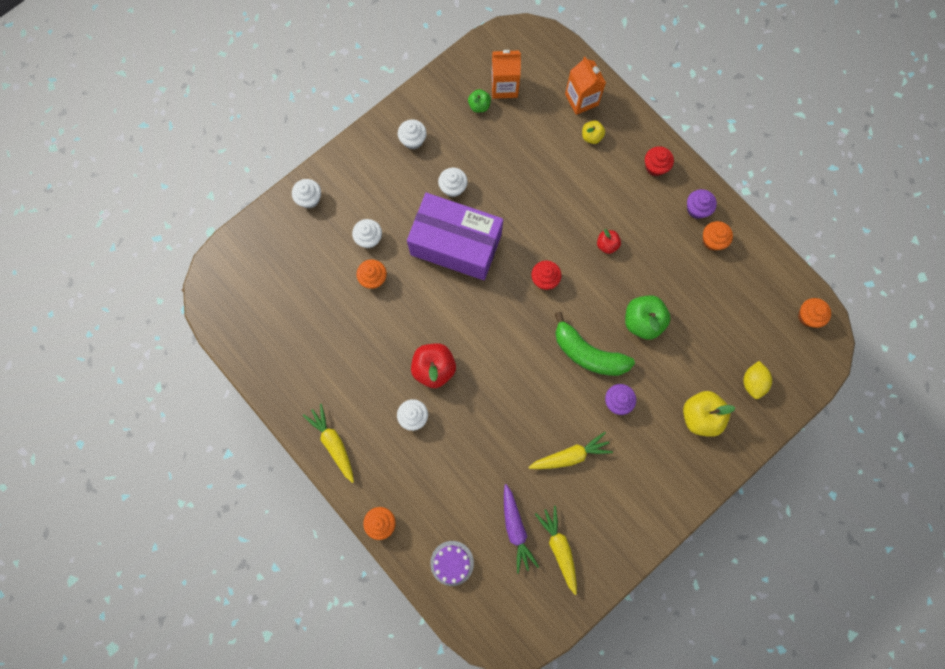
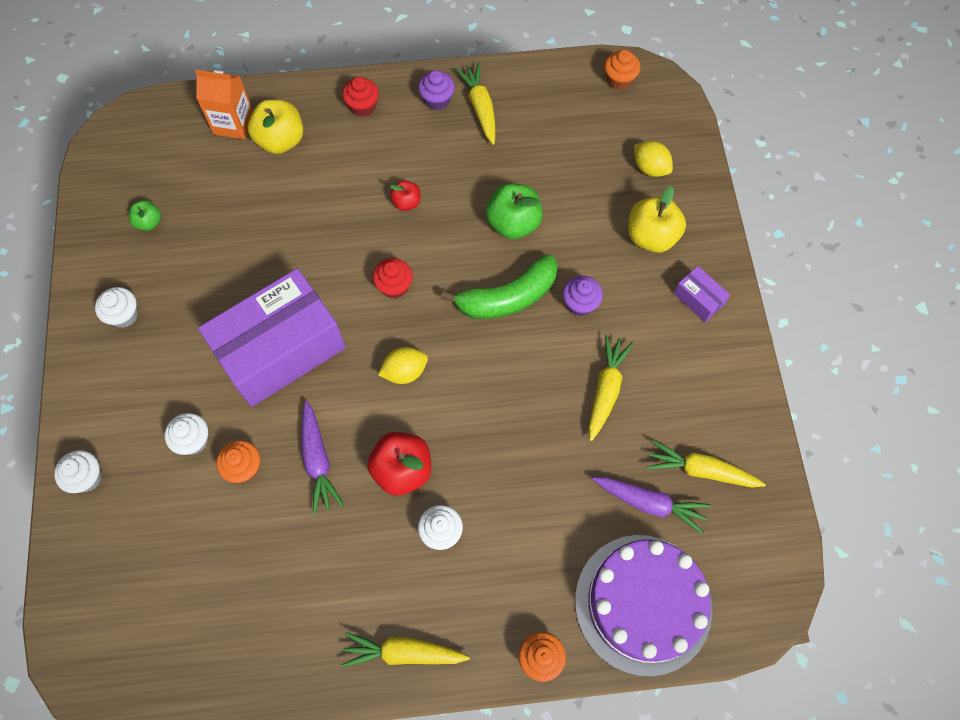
camera: 55 degrees left, 10 degrees down
(406, 316) = (318, 460): none -> purple carrot
(452, 563) = (643, 604): purple cake -> purple cake, size x2.22
(453, 187) = (215, 310): white cupcake -> none
(494, 326) = (405, 372): none -> yellow lemon
(504, 86) = (151, 184): orange carton -> none
(591, 136) = (281, 140): yellow apple -> yellow apple, size x1.81
(676, 475) = (698, 299): none -> purple box
(712, 240) = (480, 108): orange cupcake -> yellow carrot

